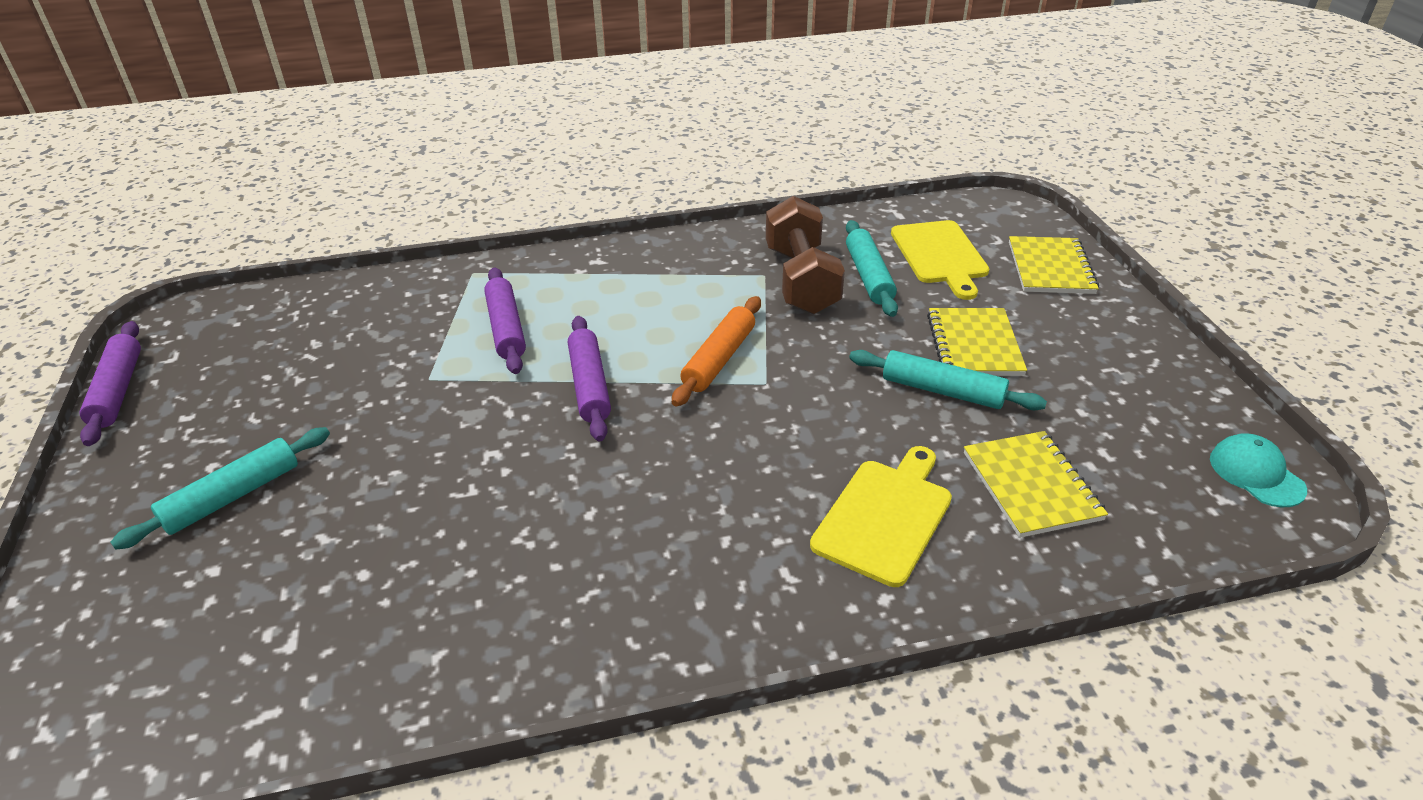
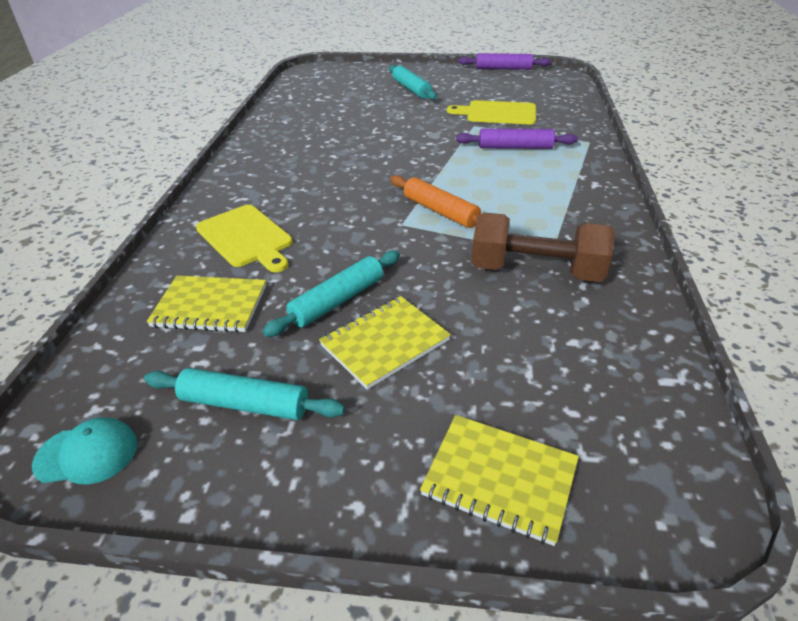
camera: 110 degrees right, 0 degrees up
(589, 385) = (439, 166): purple rolling pin -> none
(869, 276) = (529, 313): turquoise rolling pin -> turquoise rolling pin (245, 404)
(940, 255) = (558, 381): yellow cutting board -> yellow cutting board (497, 113)
(974, 345) = (385, 343): yellow notebook -> yellow notebook turned 60 degrees counterclockwise

